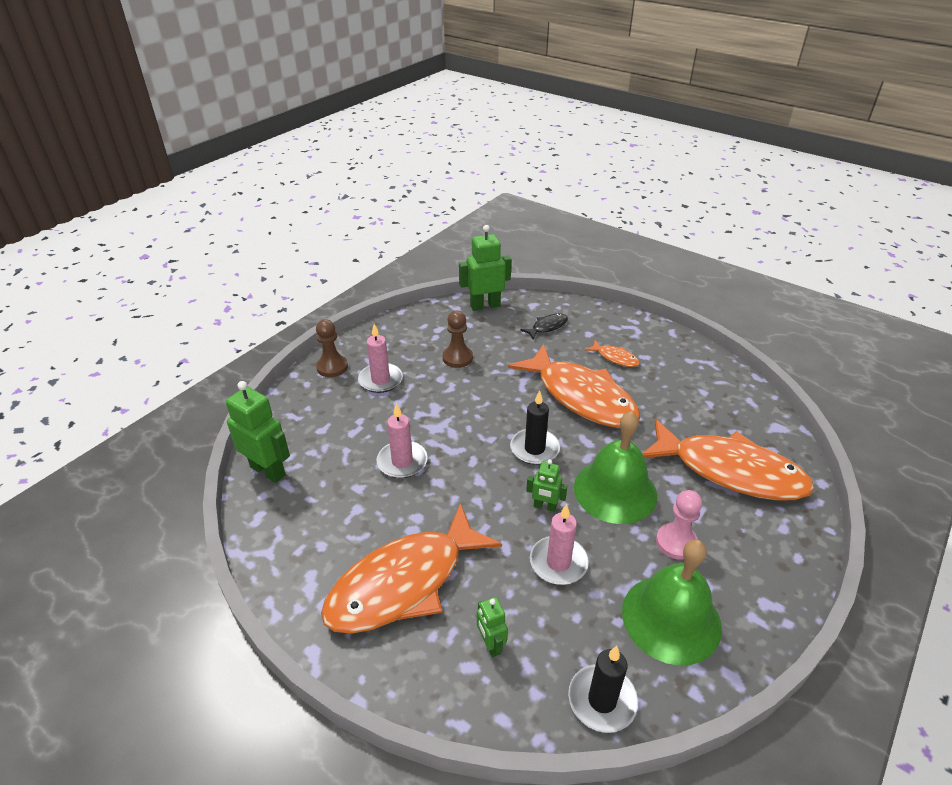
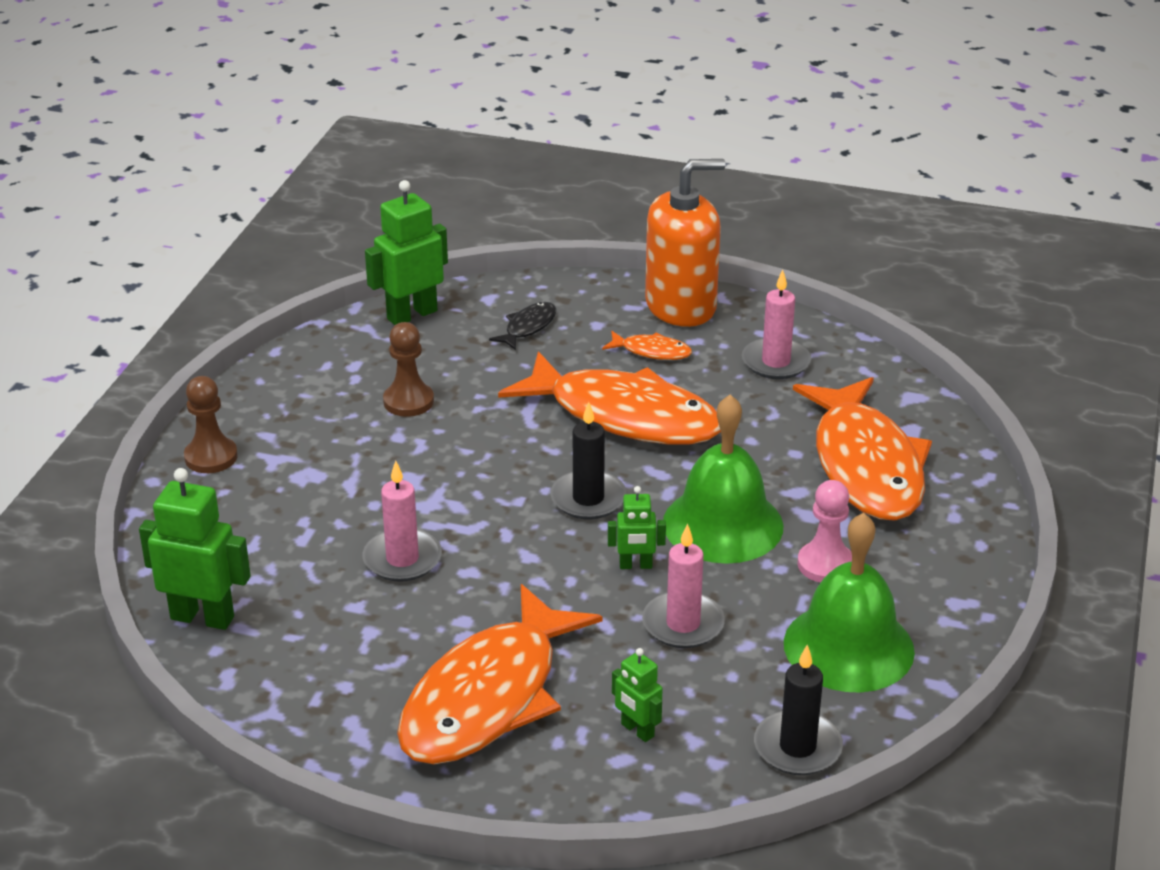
camera: 20 degrees left, 5 degrees down
(380, 380) = (303, 459): pink candle -> pink candle (776, 362)
(644, 332) = (681, 306): none -> orange soap dispenser
(730, 471) = (866, 465): orange fish -> orange fish turned 75 degrees clockwise

